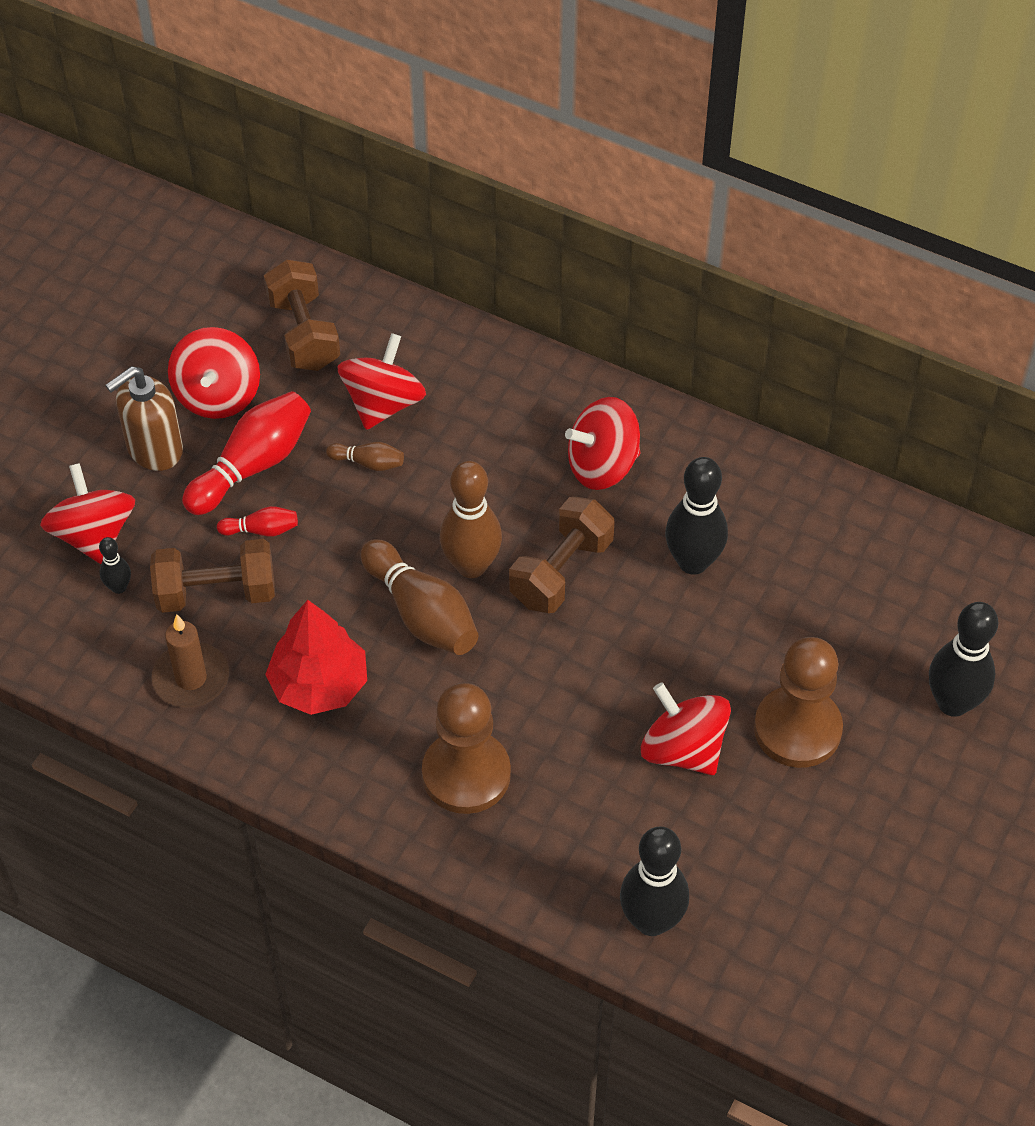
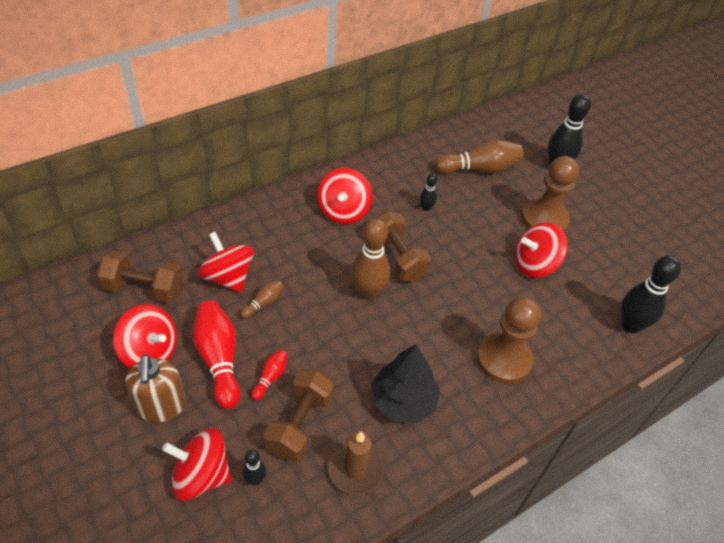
camera: 65 degrees left, 5 degrees down
(319, 684) = (403, 401): red tree -> black tree
(421, 613) = (385, 328): brown bowling pin -> brown bowling pin (479, 169)
(693, 562) = (426, 208): black bowling pin -> black bowling pin, size x0.50

